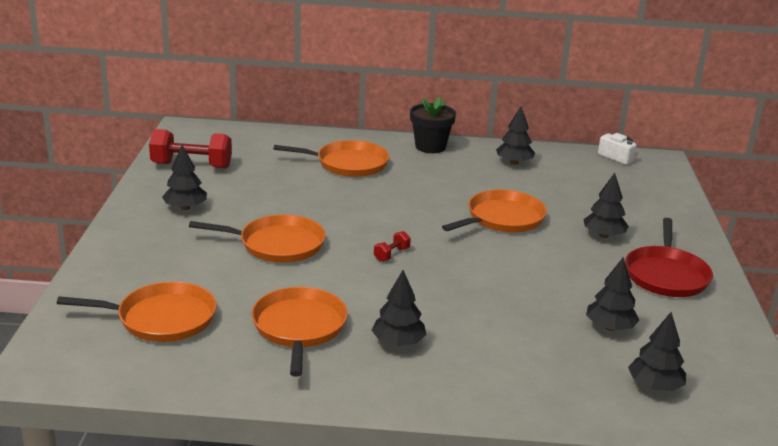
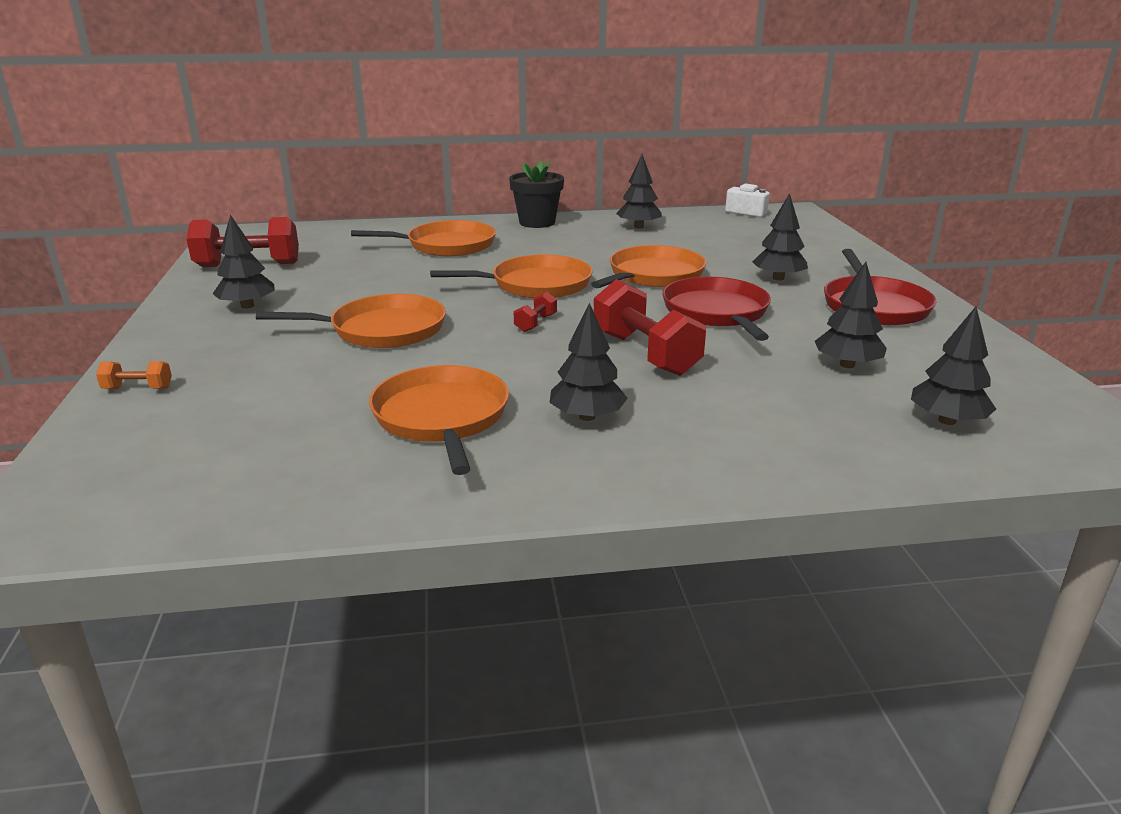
camera: 10 degrees left, 0 degrees up
(104, 273) = (138, 389): none -> orange dumbbell
(161, 318) = (233, 433): orange pan -> orange pan (536, 285)
(462, 295) = (645, 354): none -> red dumbbell
(535, 264) = (717, 312): none -> red pan

